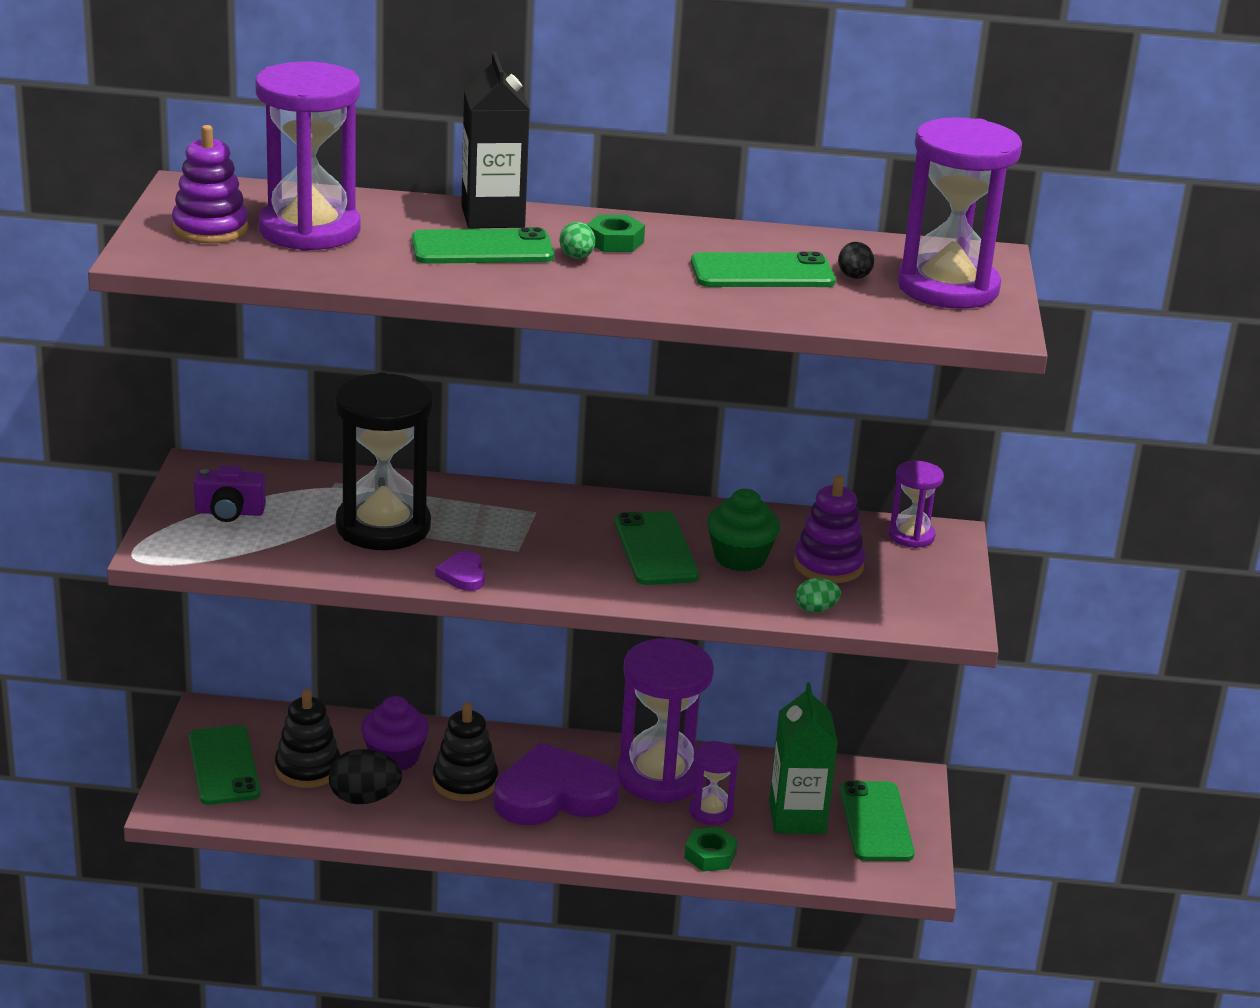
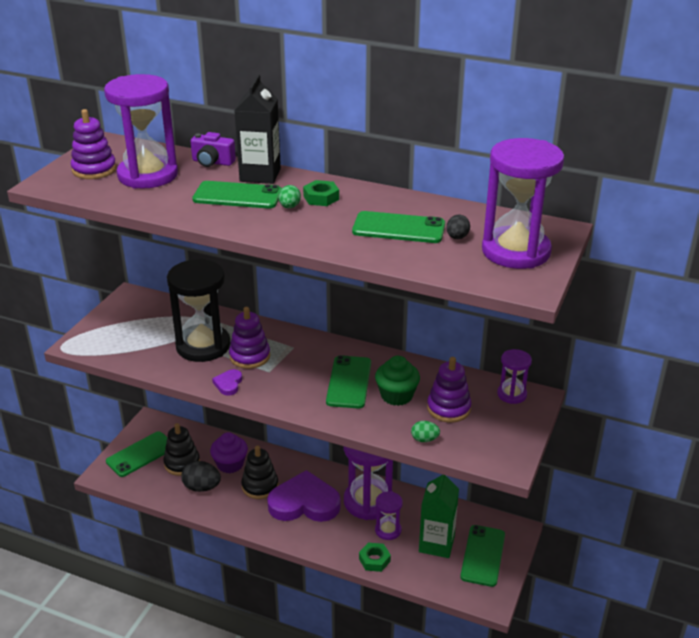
camera: 20 degrees right, 5 degrees up
(223, 766) = (140, 454): green phone -> green phone turned 45 degrees clockwise
(229, 512) = (127, 326): purple camera -> purple camera (212, 162)
(472, 533) = (249, 356): none -> purple stacking toy

